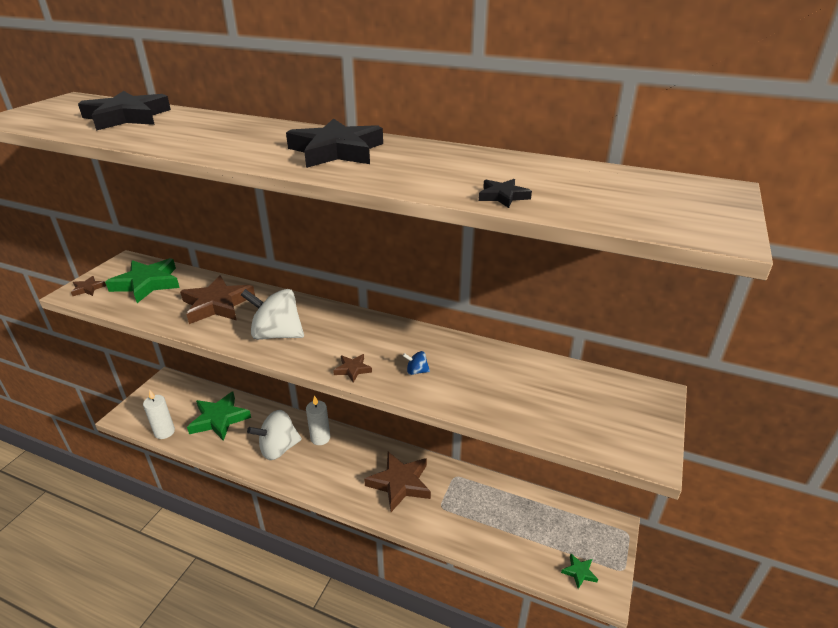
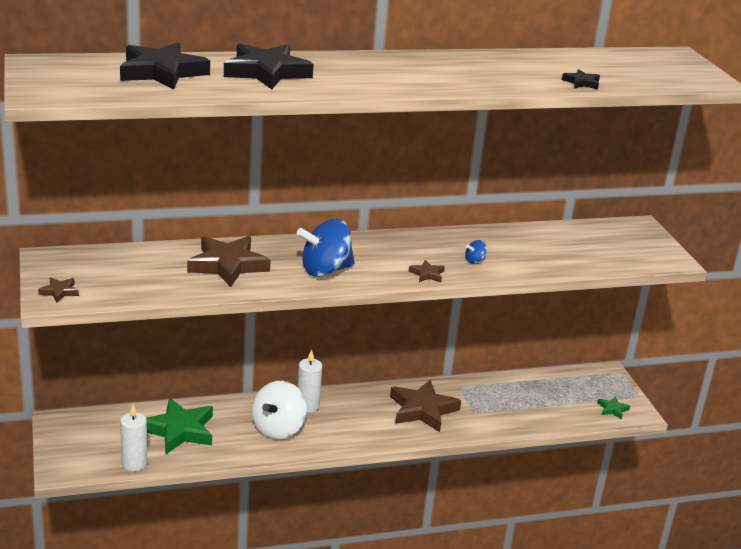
camera: 40 degrees left, 5 degrees down
(147, 283) = (118, 269): green star -> none
(277, 334) = (325, 270): white spinning top -> blue spinning top
(336, 151) = (416, 71): black star -> black star (267, 72)

